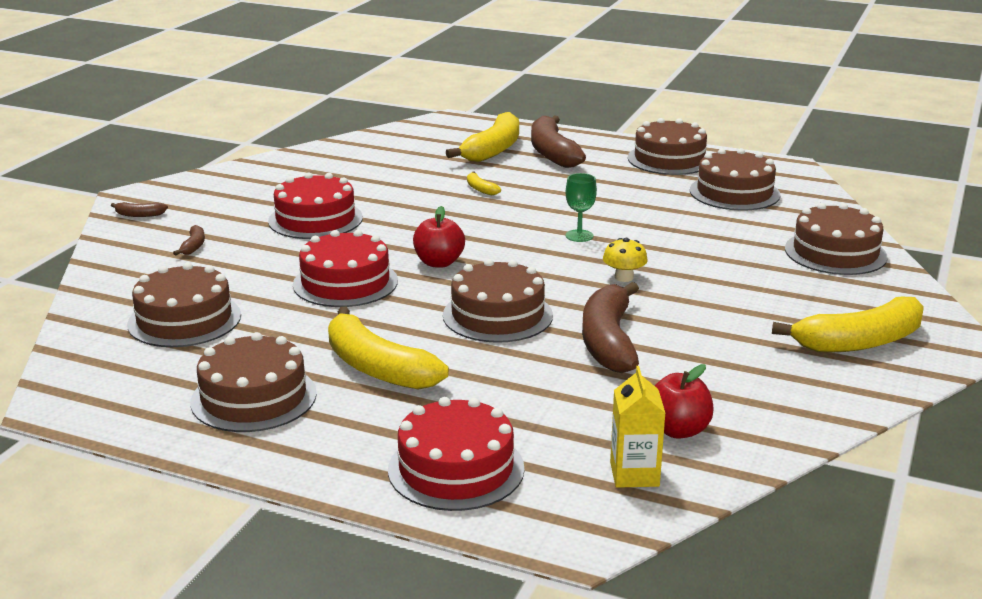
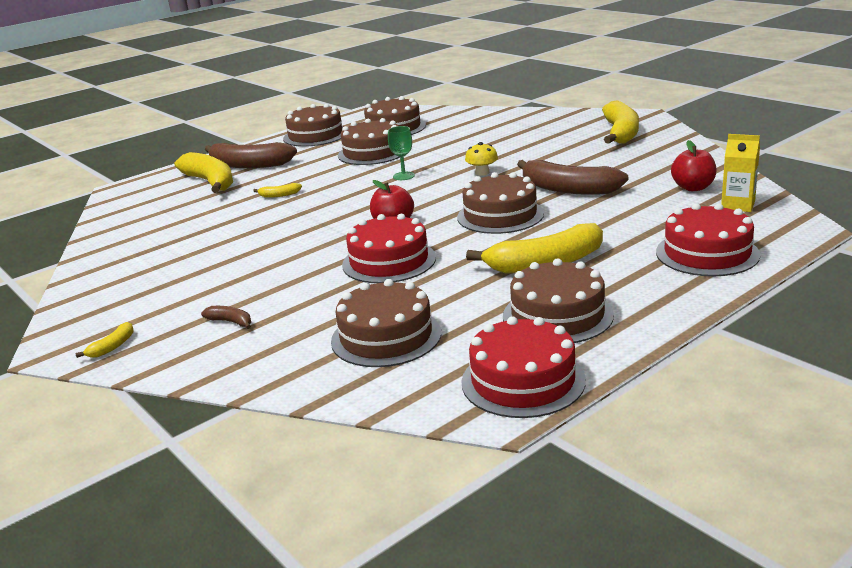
camera: 60 degrees left, 0 degrees up
(139, 215) = (112, 347): brown banana -> yellow banana
(315, 219) = (248, 261): red cake -> red cake (523, 381)
(835, 253) = (507, 120): brown cake -> brown cake (372, 152)

